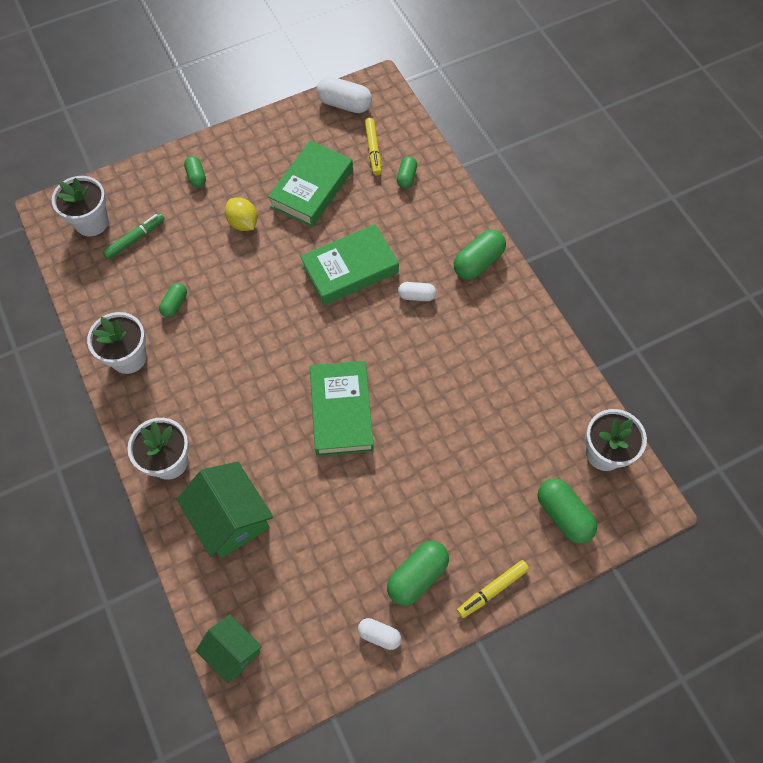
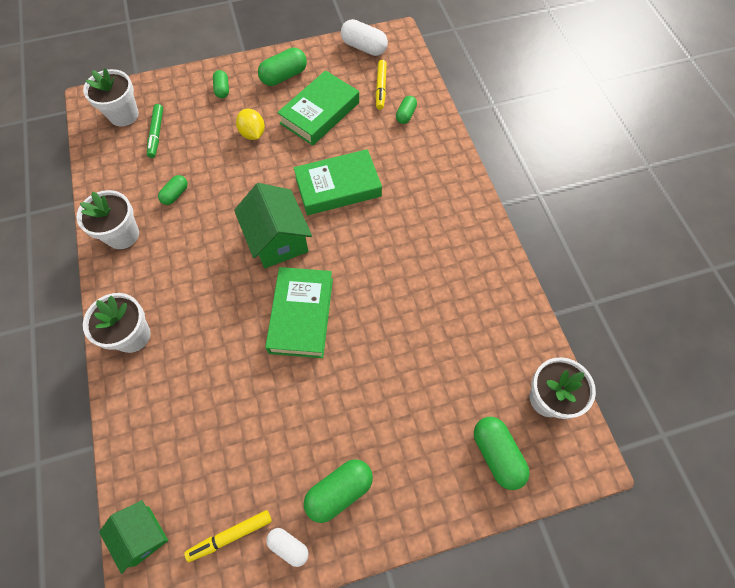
camera: 10 degrees right, 0 degrees up
(135, 239) = (156, 134): green marker -> green marker turned 120 degrees clockwise
(231, 518) = (174, 400): green house -> green house (278, 240)
(416, 296) = (393, 219): white capsule -> none
(478, 262) = (456, 198): green capsule -> green capsule (284, 76)
(492, 590) = (411, 520): yellow marker -> yellow marker (230, 535)

